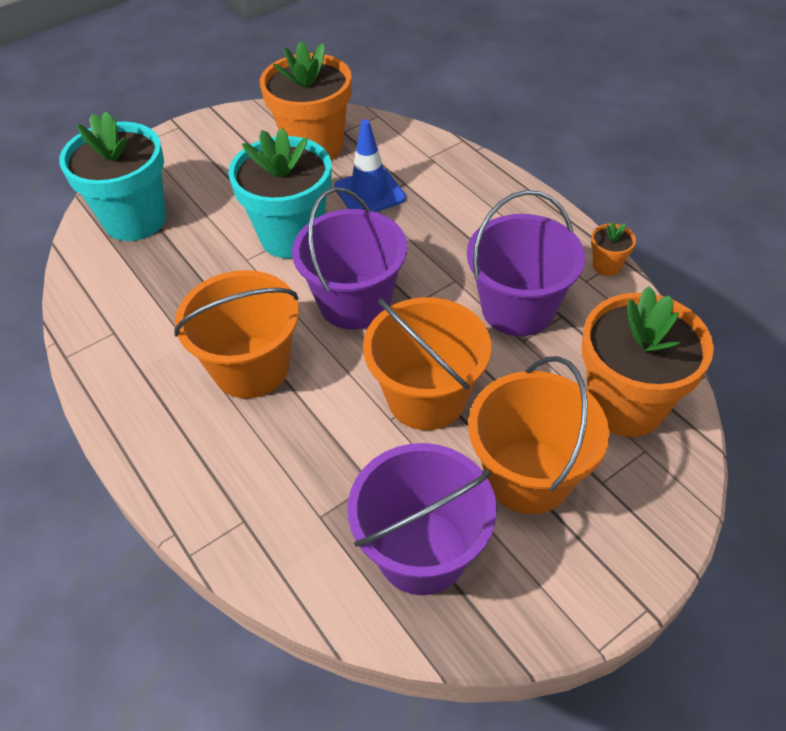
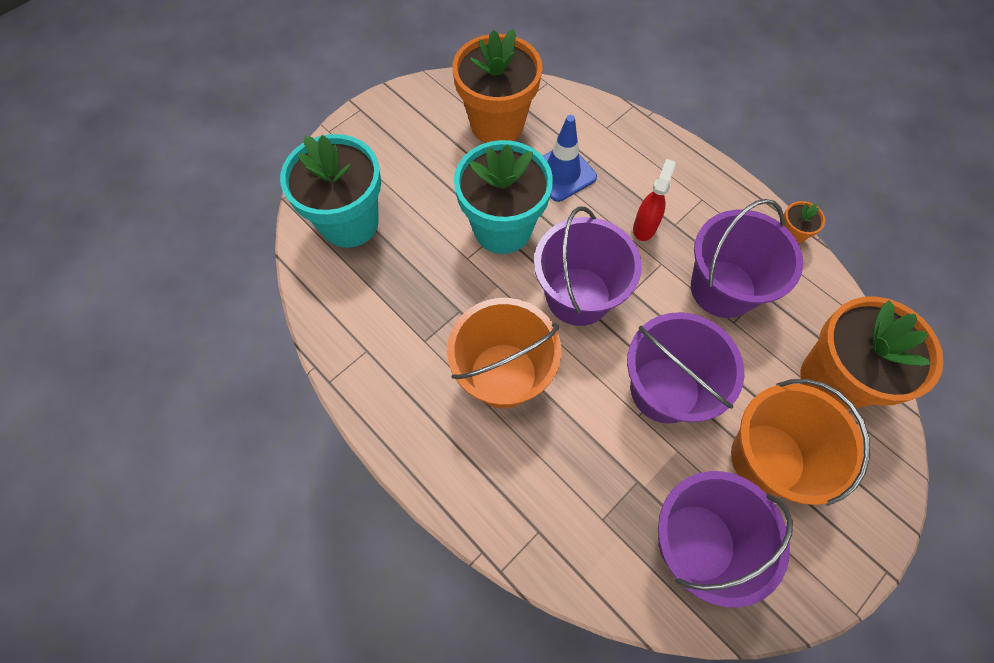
camera: 10 degrees left, 15 degrees up
(426, 397) = (665, 389): orange bucket -> purple bucket
(445, 246) = (644, 227): none -> red spray bottle

